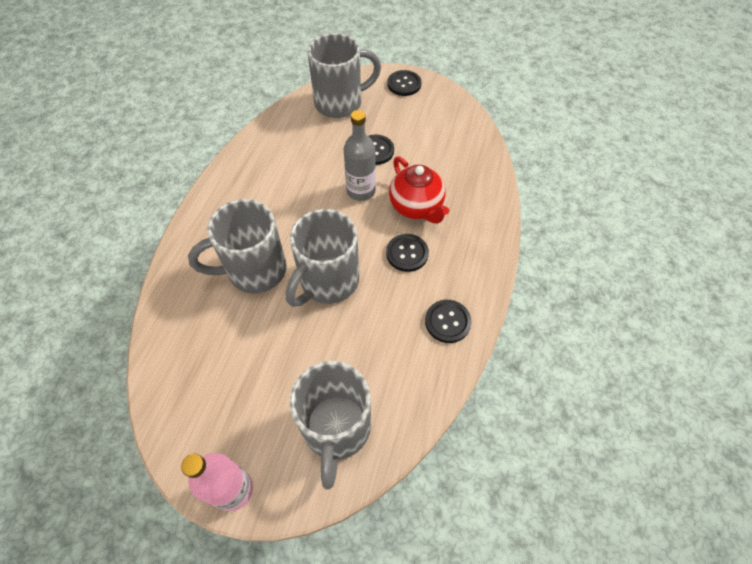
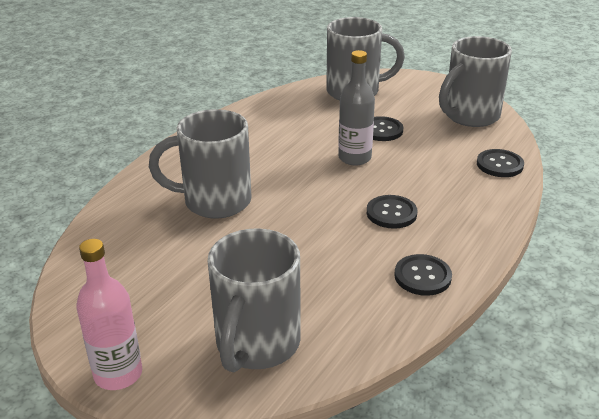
camera: 15 degrees right, 25 degrees down
(328, 282) = (292, 222): grey mug -> grey mug (470, 116)
(404, 84) = (430, 86): black button -> black button (499, 165)
(416, 207) = (415, 178): red teapot -> none

